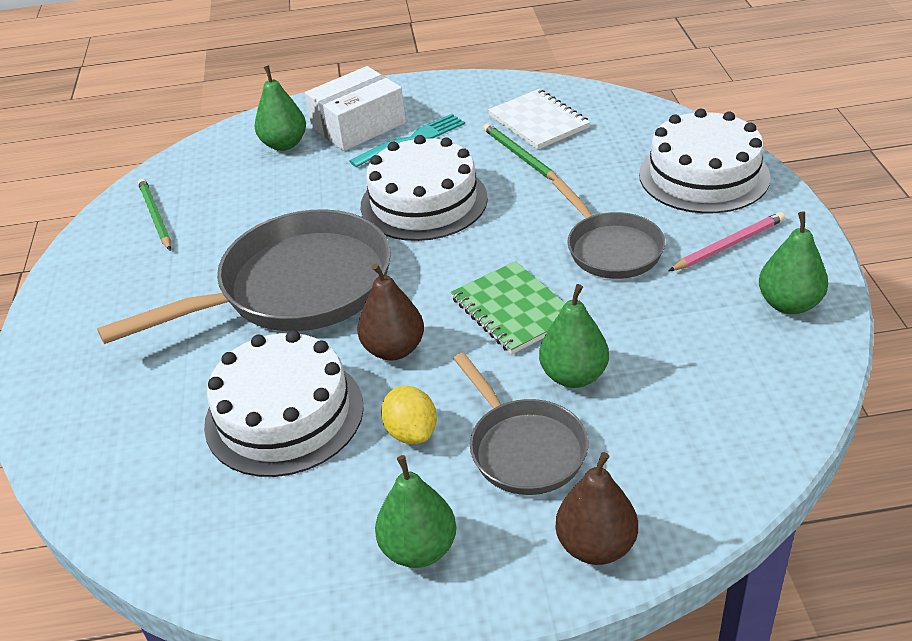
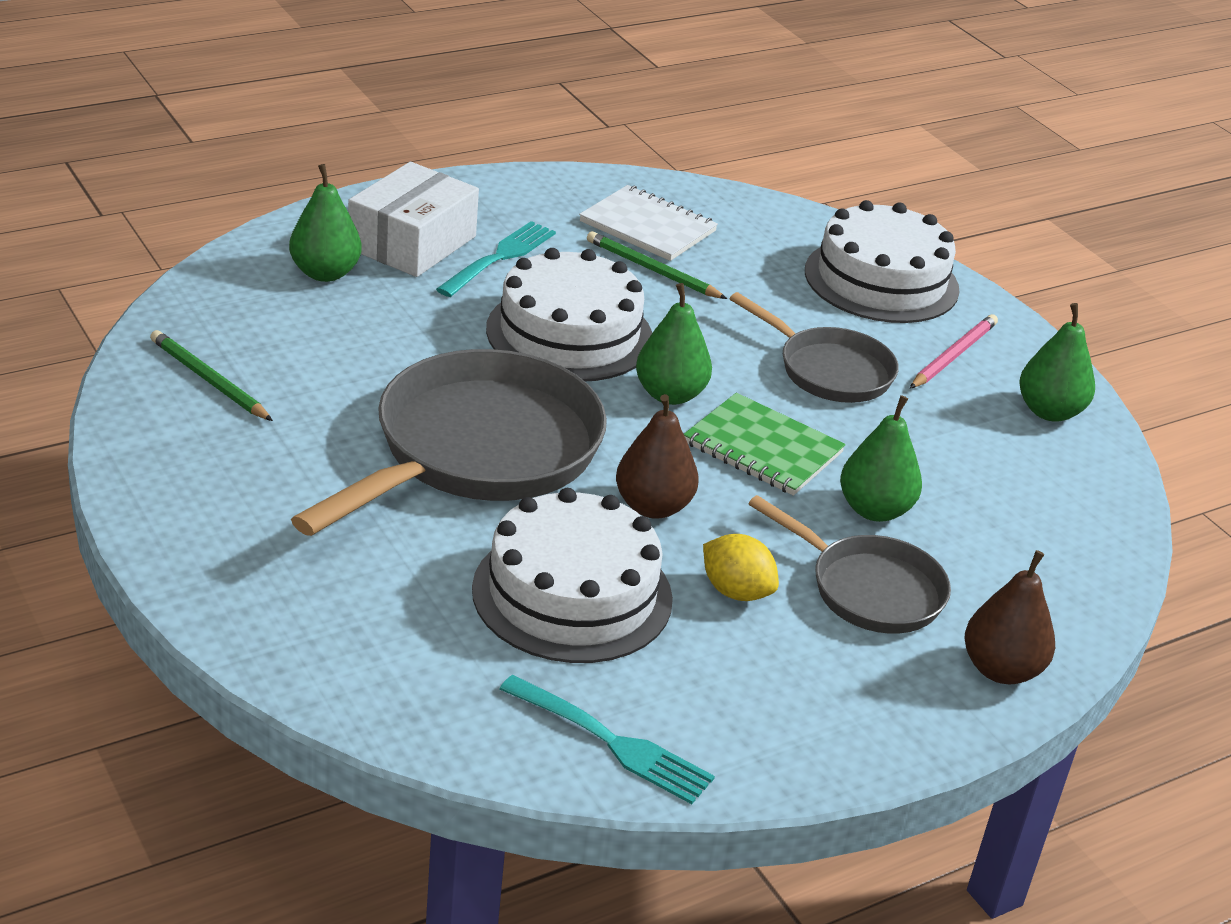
camera: 30 degrees left, 5 degrees down
(226, 549) = (610, 742): none -> turquoise fork
(419, 549) = (825, 704): green pear -> green pear (670, 394)

